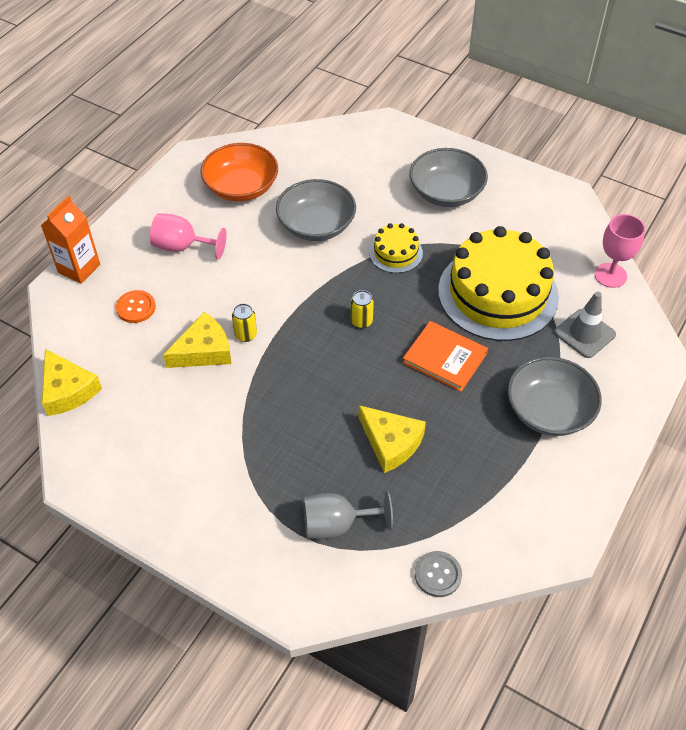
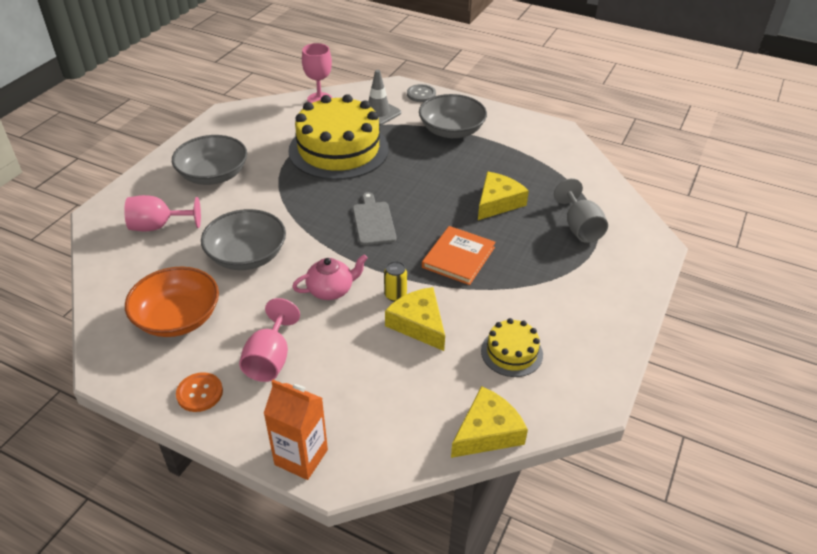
camera: 95 degrees left, 10 degrees down
(136, 307) = (364, 388): orange button -> orange button (199, 393)
(260, 286) = (331, 290): none -> pink teapot
(361, 321) = (373, 221): yellow can -> grey cutting board
(364, 162) = (158, 226): none -> pink goblet
(395, 253) = (289, 203): yellow cake -> yellow cake (511, 352)
(438, 575) = (601, 180): grey button -> grey button (421, 94)
(444, 358) = (409, 176): orange book -> orange book (458, 257)

